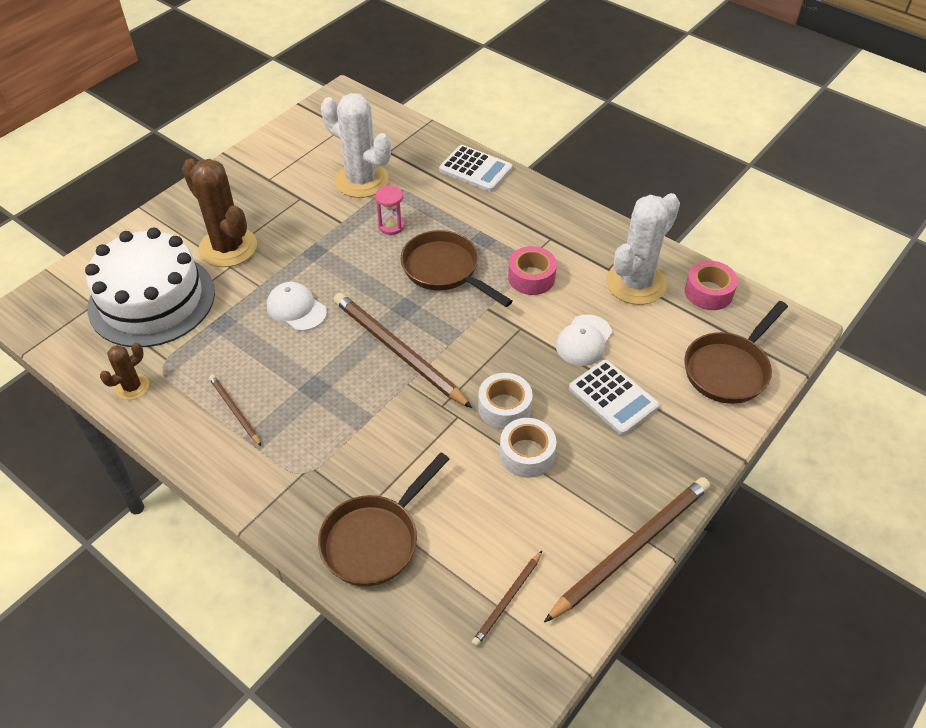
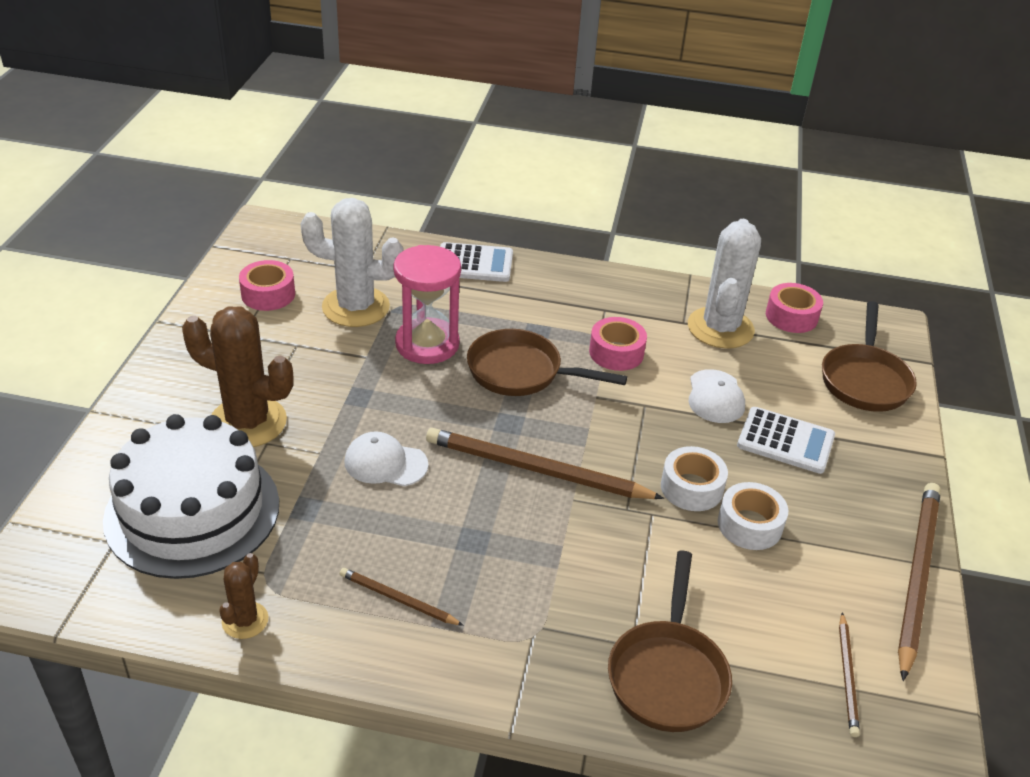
camera: 30 degrees left, 10 degrees down
(308, 152) = (268, 294): none -> pink tape
(391, 226) = (427, 344): pink hourglass -> pink hourglass, size x1.93

